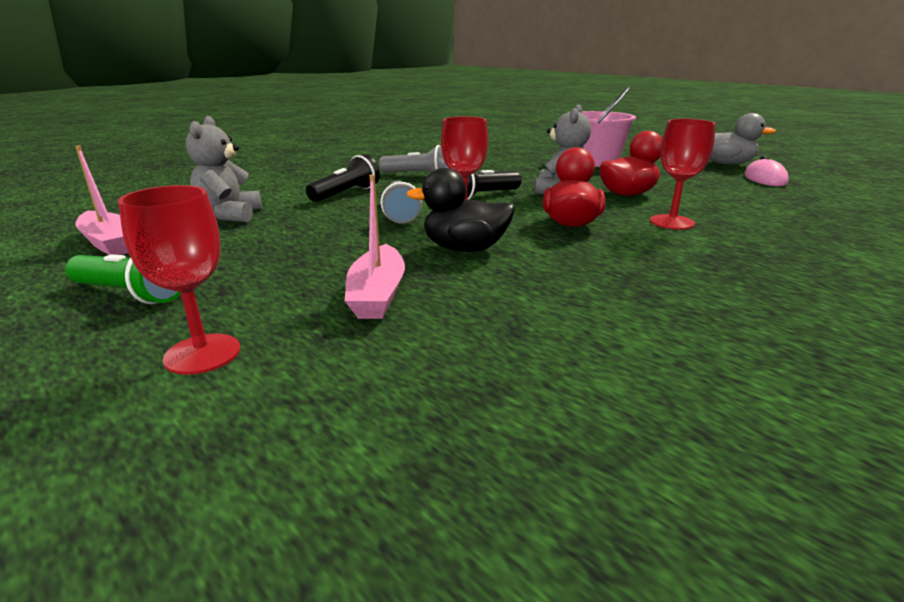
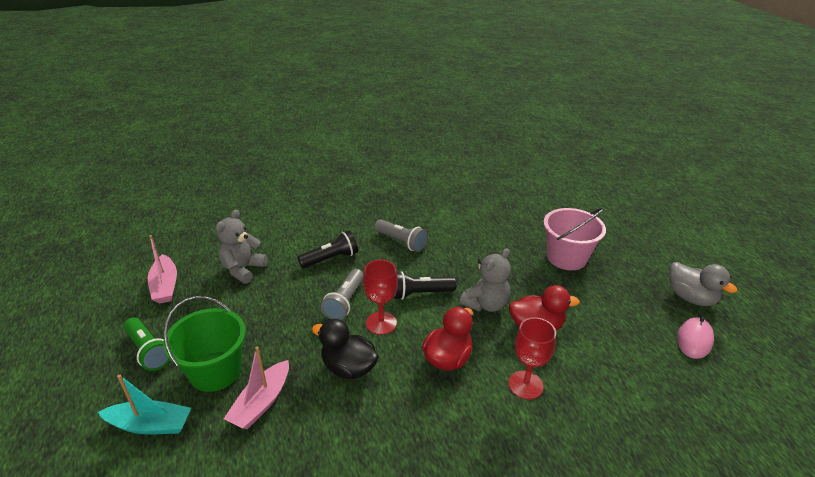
camera: 25 degrees right, 10 degrees up
(202, 354) = (150, 425): red goblet -> turquoise boat
(272, 287) = (215, 371): none -> green bucket

